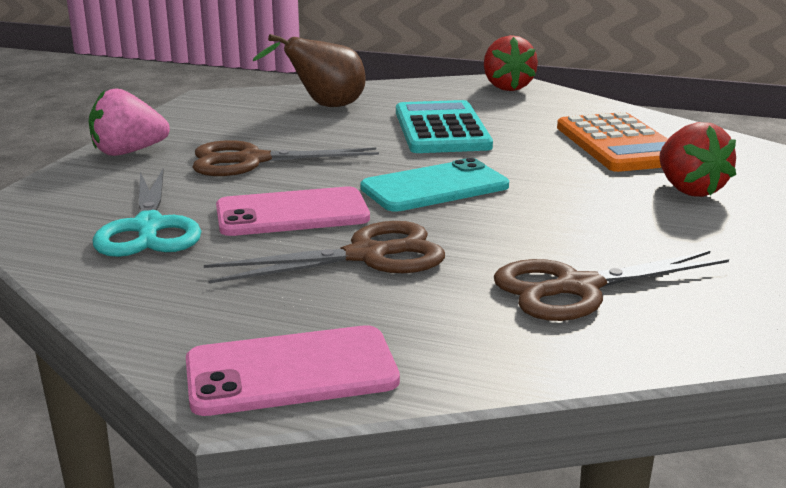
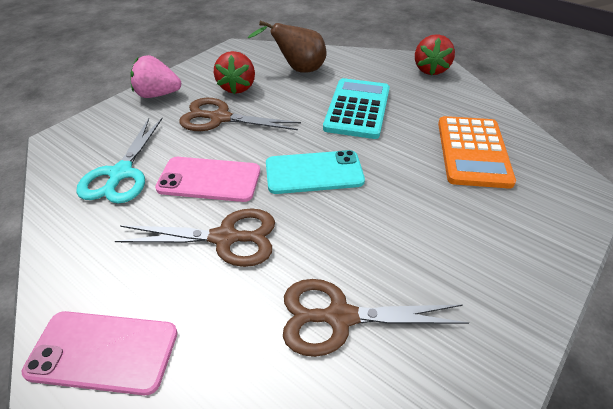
camera: 20 degrees right, 20 degrees up
(689, 190) = (494, 219): red strawberry -> red strawberry (237, 87)

